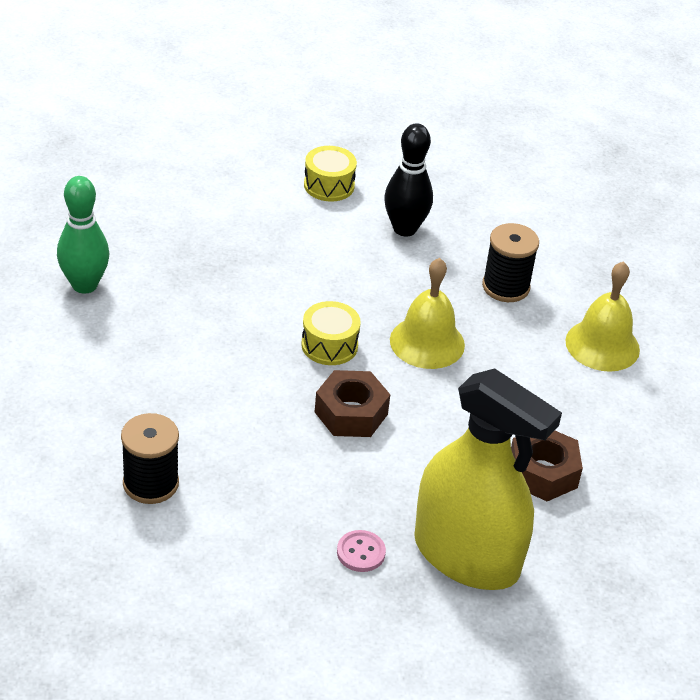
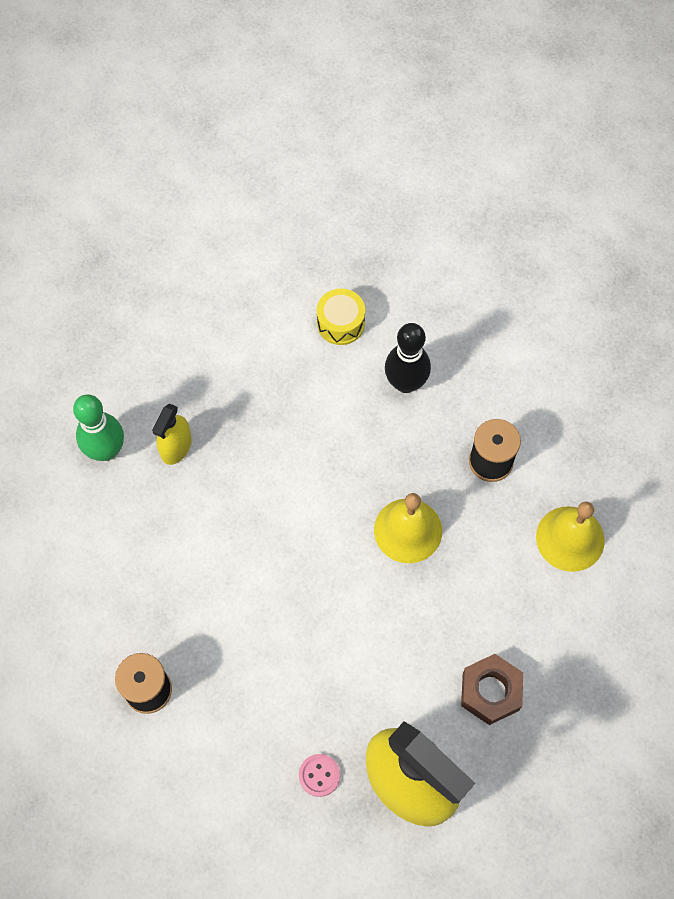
camera: 10 degrees right, 25 degrees up
(163, 281) = (176, 447): none -> yellow spray bottle
(329, 345) = (319, 531): yellow drum -> none
(351, 413) = (329, 614): brown nut -> none

